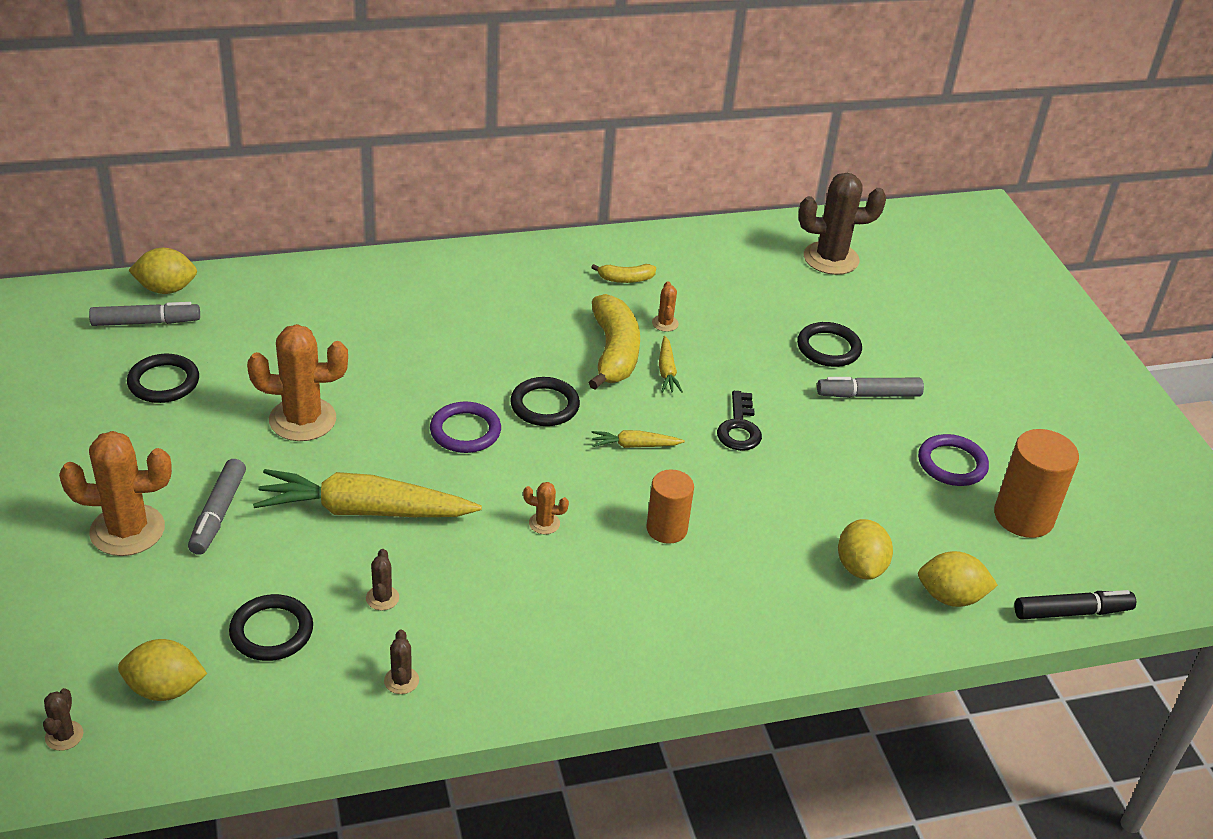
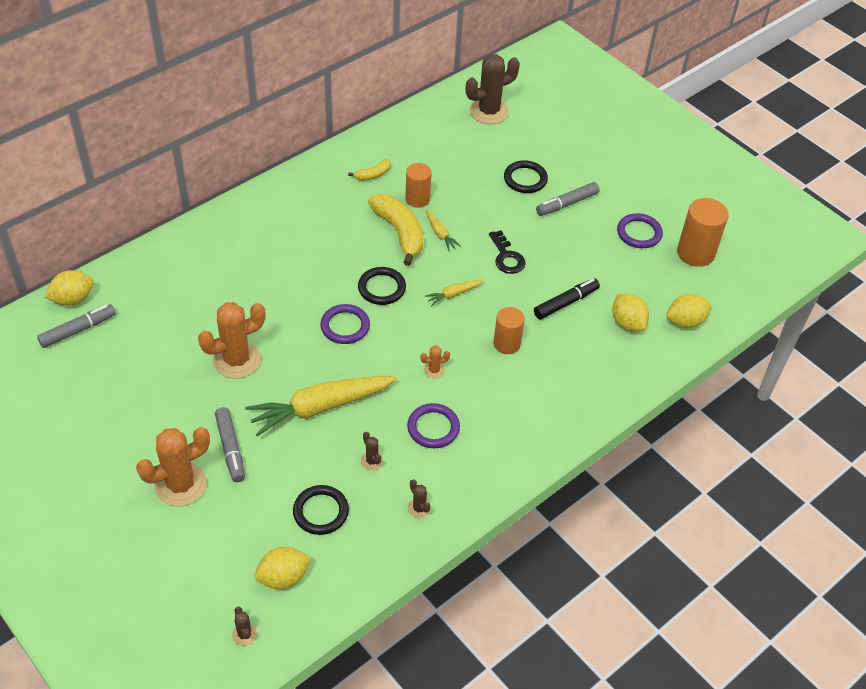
camera: 25 degrees left, 10 degrees up
(164, 382) = (124, 370): black ring -> none
(493, 591) = (433, 428): none -> purple ring
(665, 323) = (417, 199): orange cactus -> orange cylinder
(1072, 612) = (752, 304): black marker -> black marker (566, 303)

